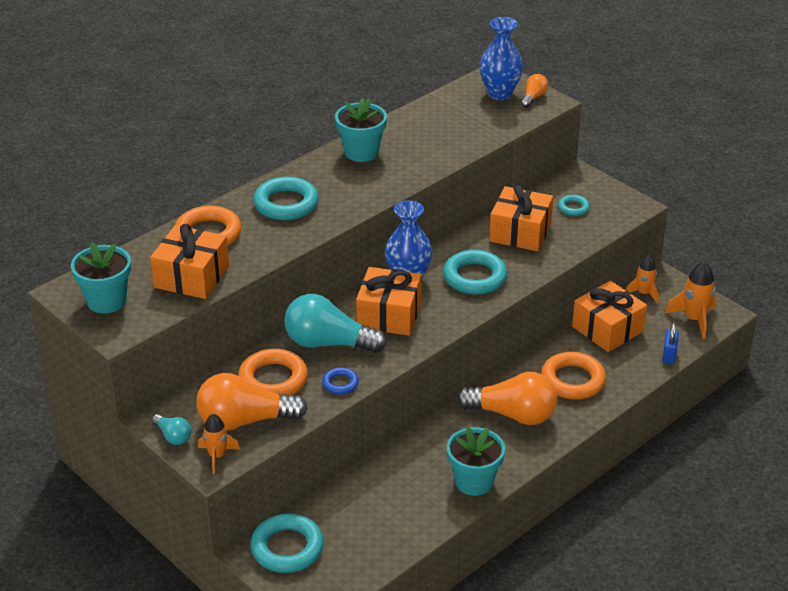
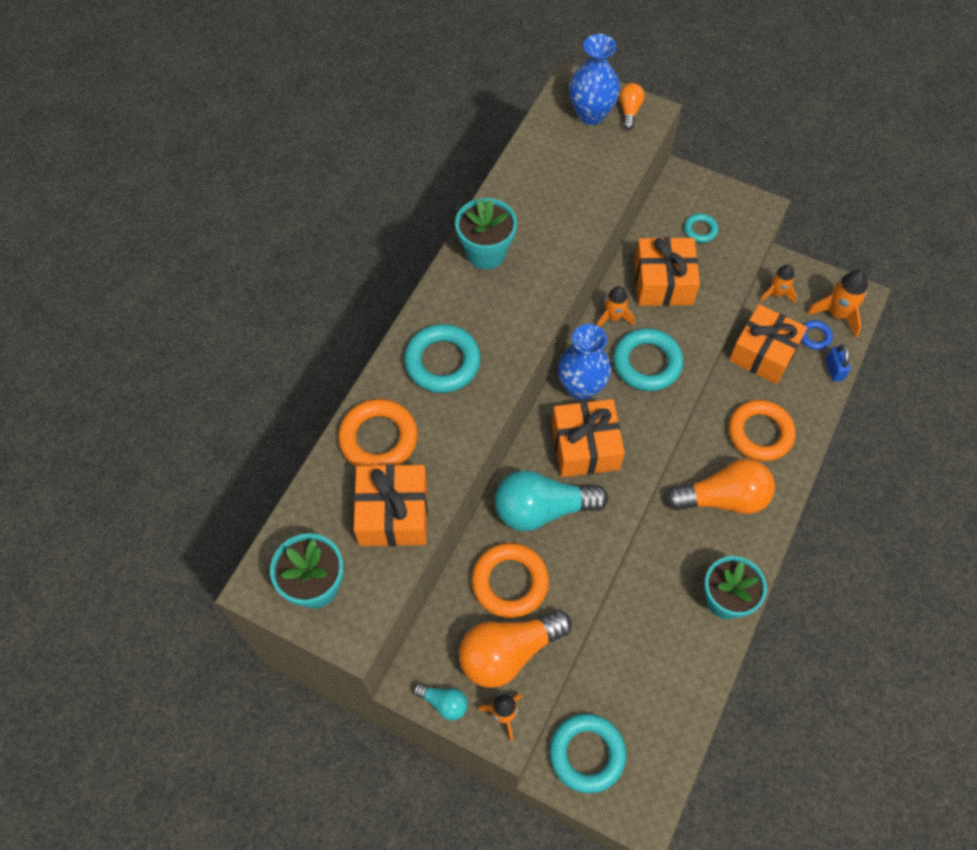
camera: 20 degrees left, 25 degrees up
(340, 383) = (581, 564): blue ring -> blue ring (814, 337)
(463, 243) = (613, 317): none -> orange rocket

